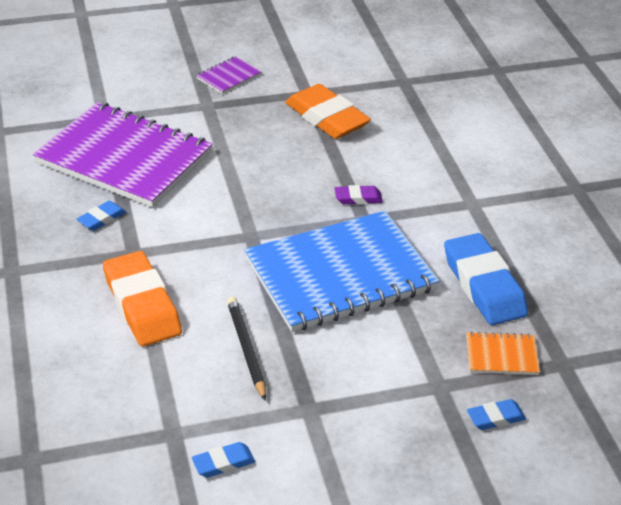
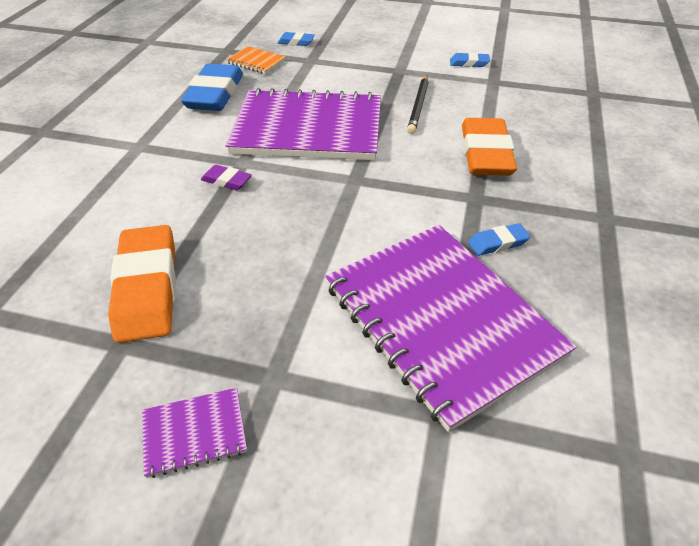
camera: 150 degrees left, 5 degrees up
(340, 274) = (308, 129): blue notebook -> purple notebook

